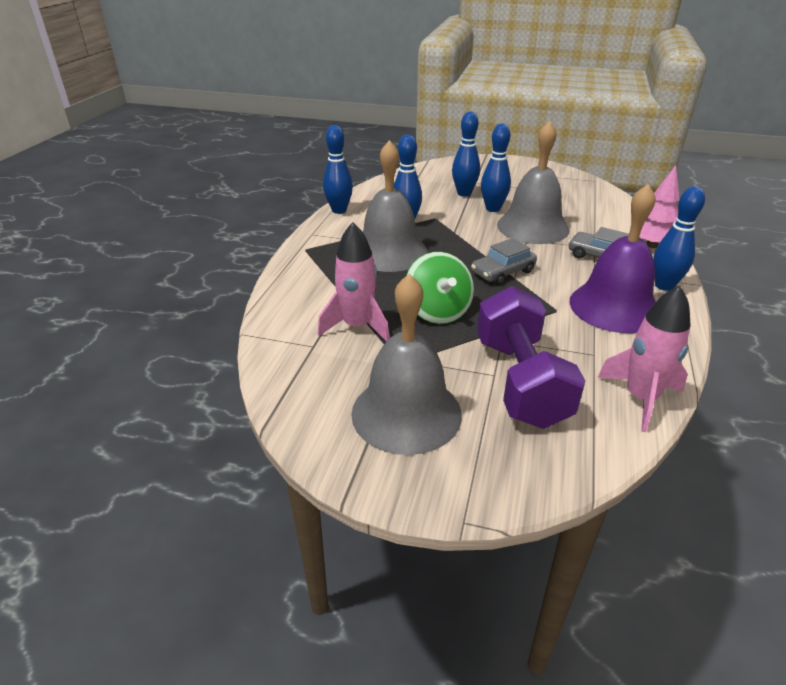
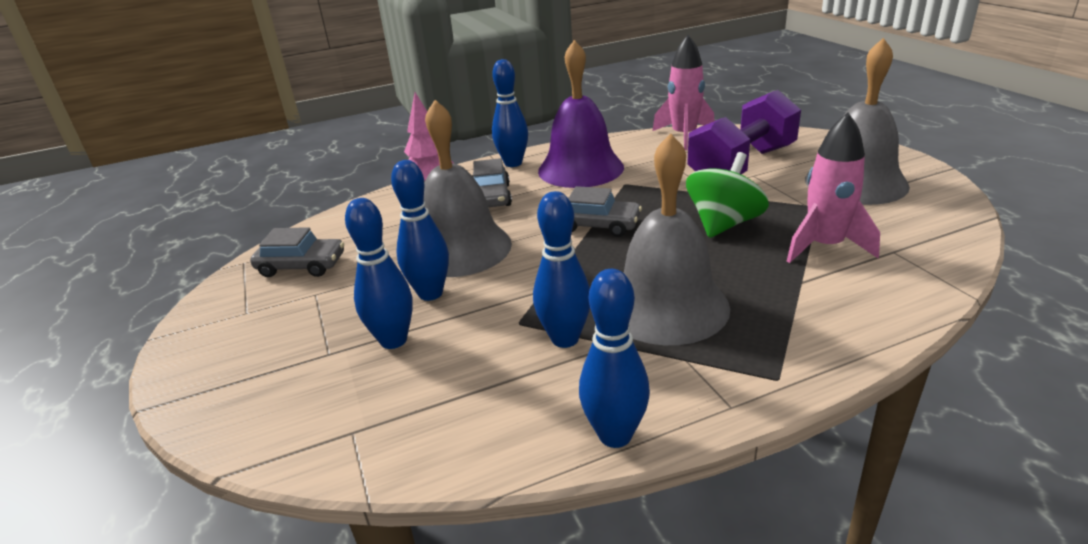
camera: 125 degrees left, 5 degrees down
(570, 190) = (302, 266): none -> grey car

